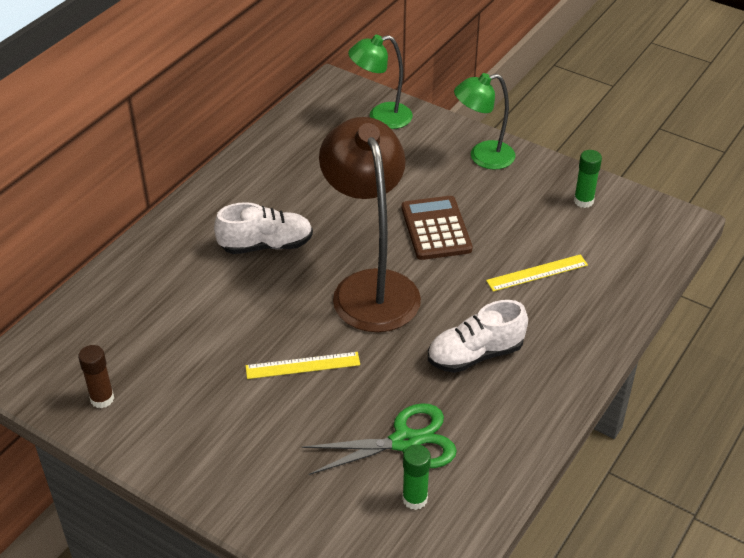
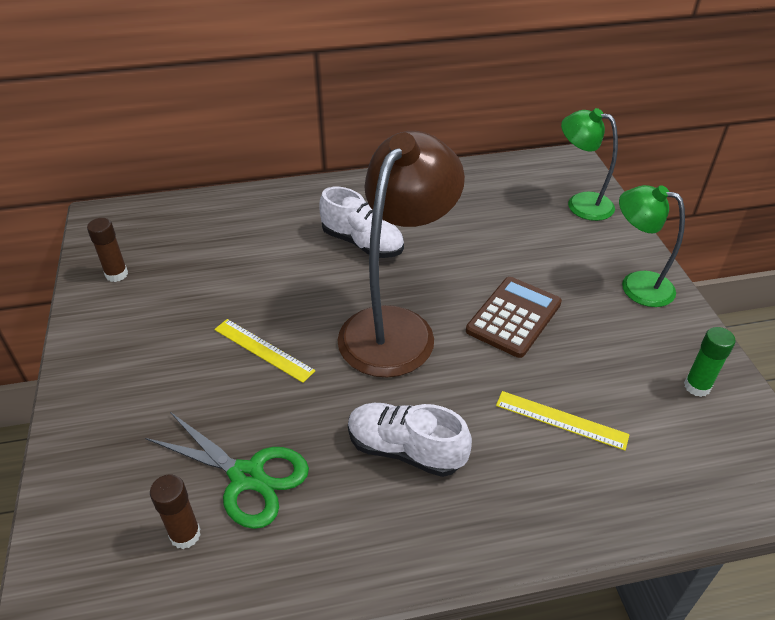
camera: 45 degrees right, 0 degrees up
(415, 499) = (185, 535): green glue stick -> brown glue stick

